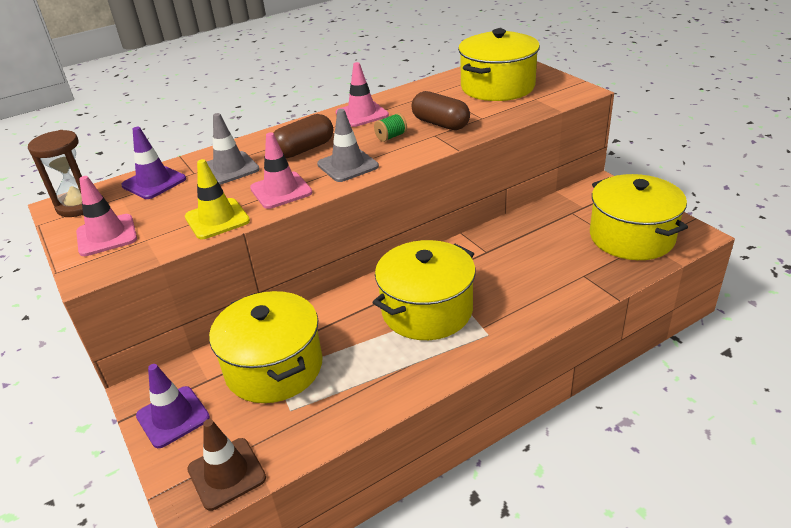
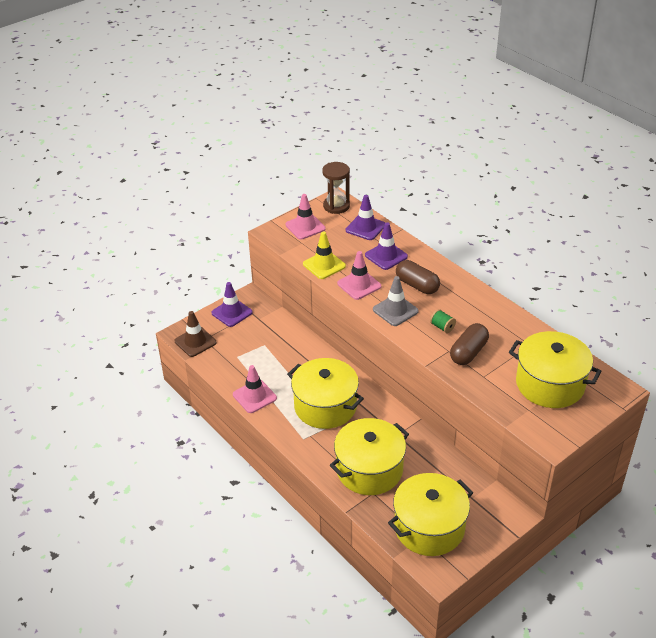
camera: 80 degrees right, 5 degrees up
(230, 168) = (386, 256): grey traffic cone -> purple traffic cone
(274, 367) = (269, 343): yellow pot -> yellow pot (369, 470)
(362, 114) = (480, 306): pink traffic cone -> pink traffic cone (254, 396)

